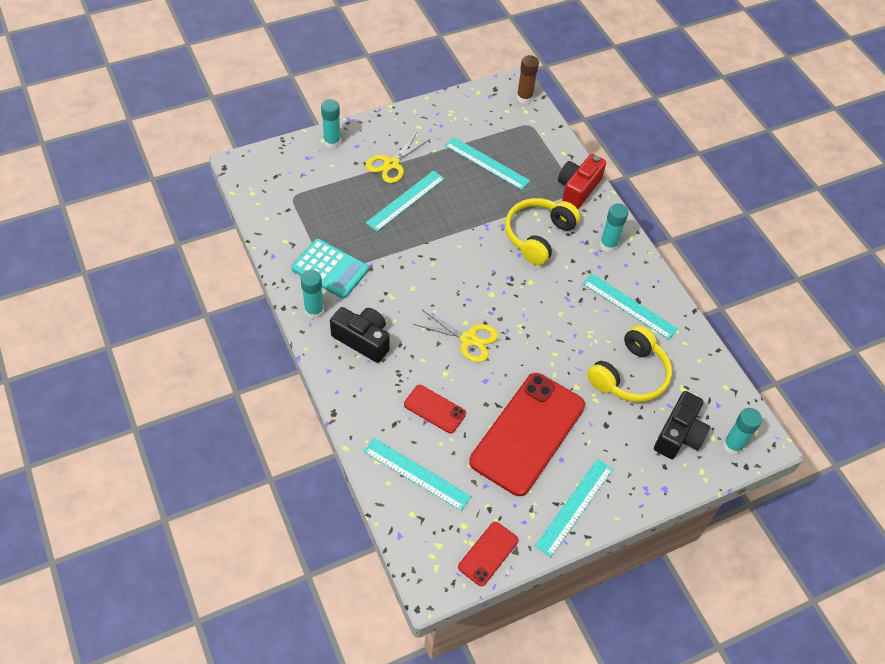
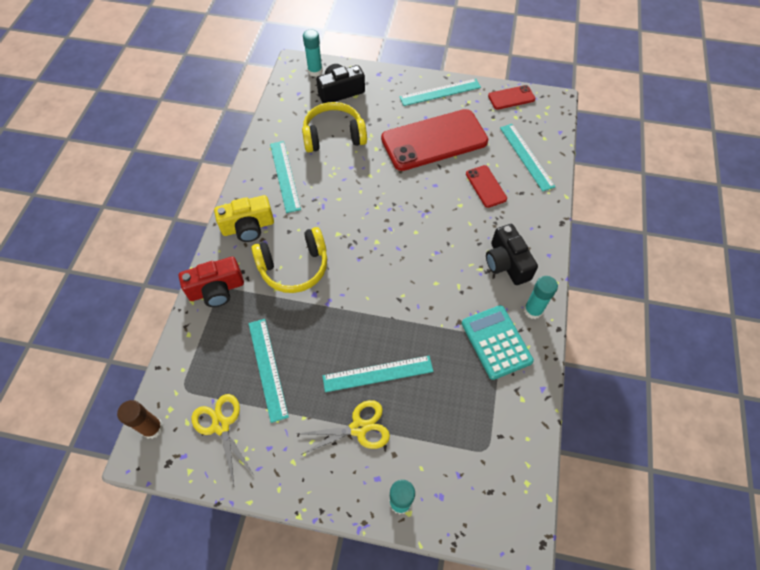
camera: 140 degrees left, 5 degrees up
(468, 339) = (423, 218): yellow scissors -> yellow scissors (221, 425)
(608, 245) = (248, 227): turquoise glue stick -> yellow camera

